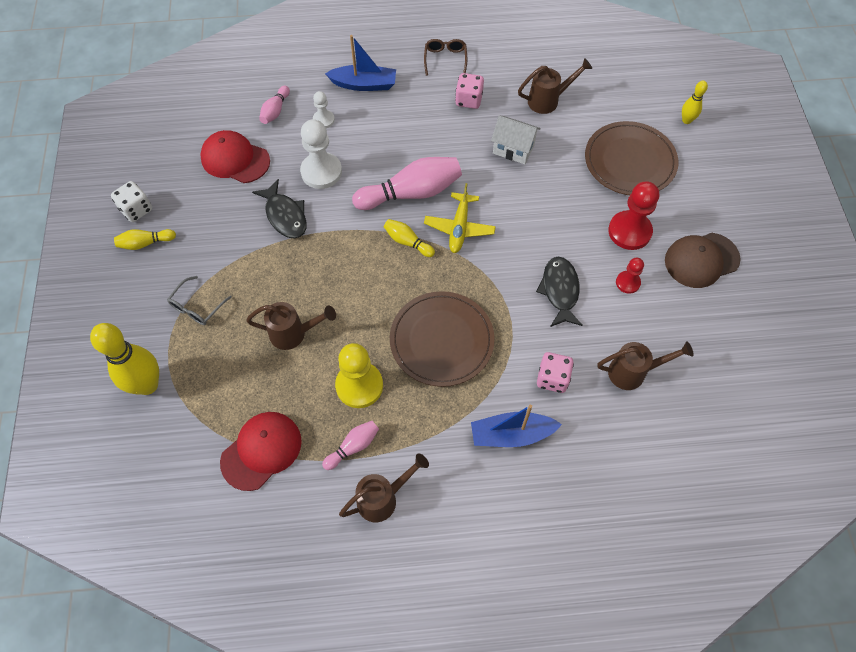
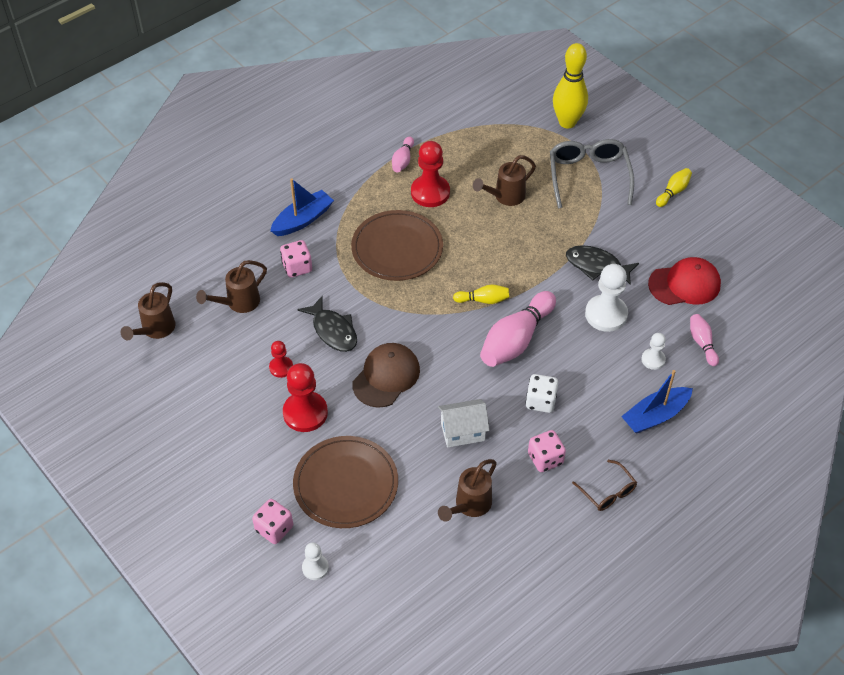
camera: 145 degrees right, 10 degrees down
(136, 210) = (709, 208): white dice -> white dice (540, 401)
(197, 307) = (588, 176): grey glasses -> grey glasses, size x1.83
(261, 451) = (458, 130): red cap -> none
(359, 386) = (430, 192): yellow pawn -> red pawn
(383, 498) = (360, 147): brown watering can -> brown watering can (155, 330)
(459, 228) = (452, 334): yellow plane -> none
(686, 120) = (315, 568): yellow bowling pin -> white pawn
(701, 260) = (227, 422): brown cap -> brown cap (386, 376)
(703, 160) = (274, 528): none -> pink dice

